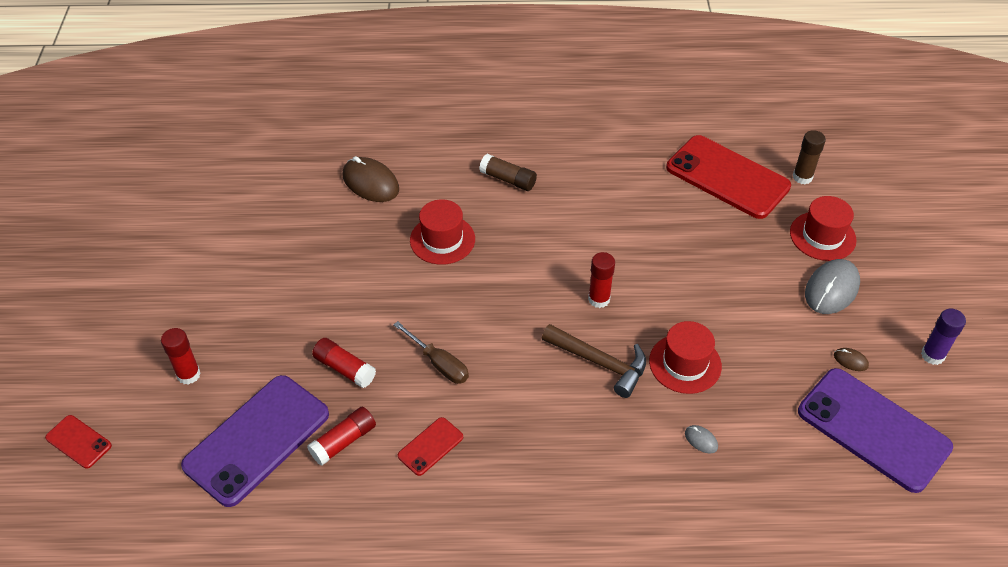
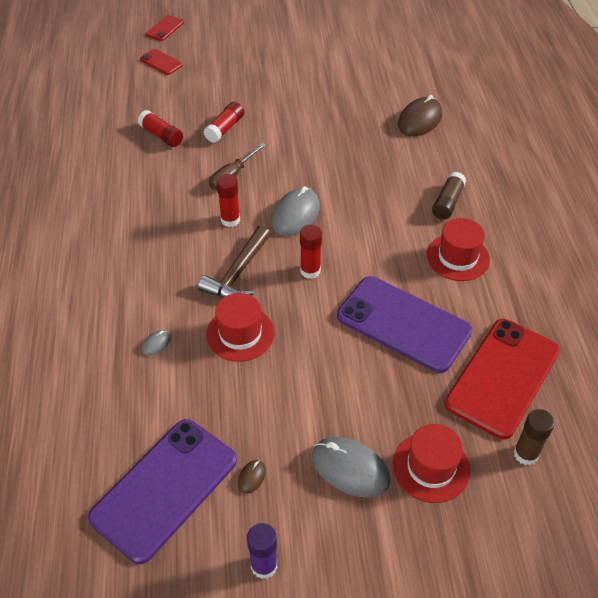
camera: 85 degrees right, 0 degrees up
(188, 375) = (217, 60): red glue stick -> red glue stick (230, 220)
(257, 440) = (164, 97): purple phone -> purple phone (403, 324)
(430, 446) = (156, 178): red phone -> red phone (161, 62)
(442, 240) = (363, 167): red hat -> red hat (457, 257)
(513, 305) = (296, 214): none -> grey mouse

